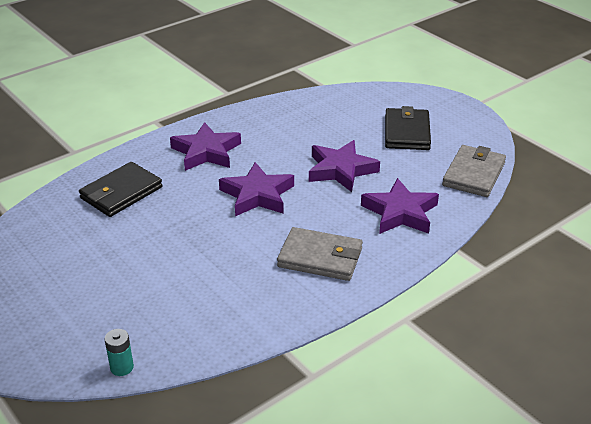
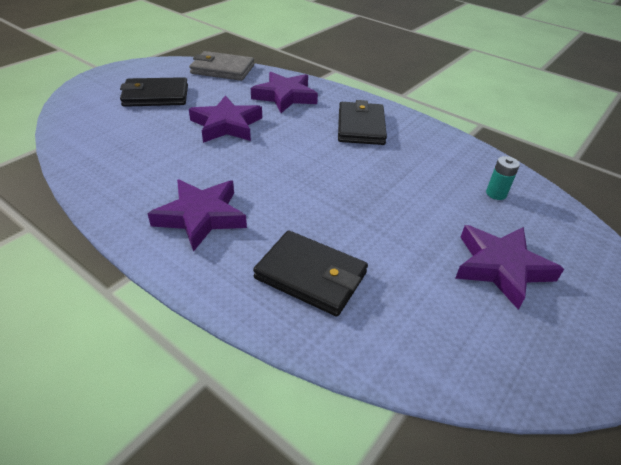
camera: 105 degrees left, 5 degrees up
(122, 367) = (559, 208): turquoise battery -> turquoise battery (496, 194)
(257, 195) = (282, 167): purple star -> purple star (501, 267)
(320, 257) = (360, 127): grey wallet -> black wallet

